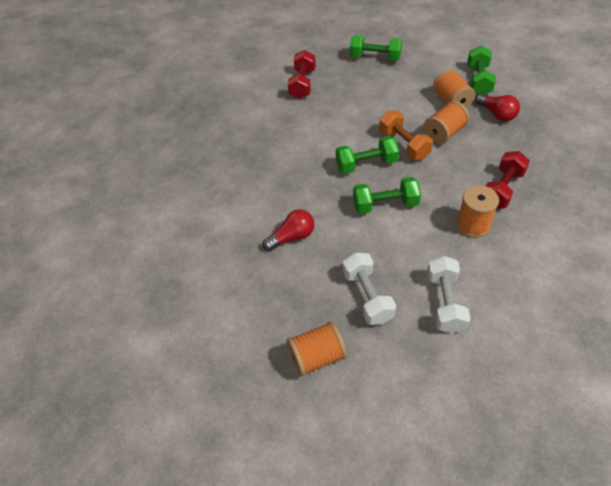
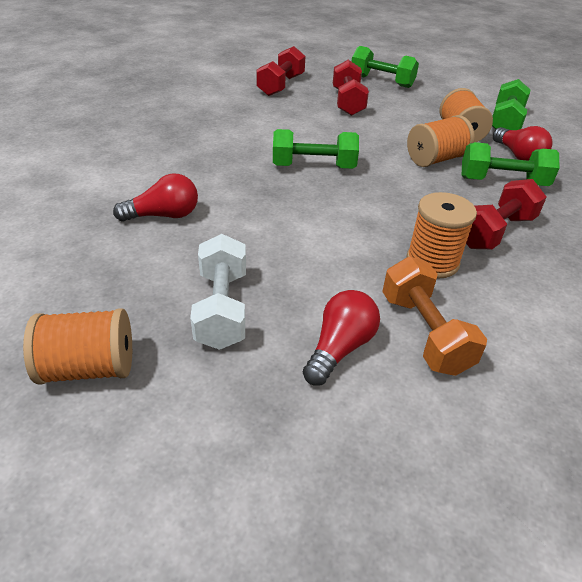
camera: 10 degrees right, 10 degrees down
(360, 90) = (348, 102): none -> red dumbbell
(385, 205) = (314, 211): green dumbbell -> green dumbbell (502, 182)
(404, 145) = (375, 159): orange dumbbell -> orange dumbbell (424, 333)
(445, 302) = (339, 348): white dumbbell -> red light bulb

